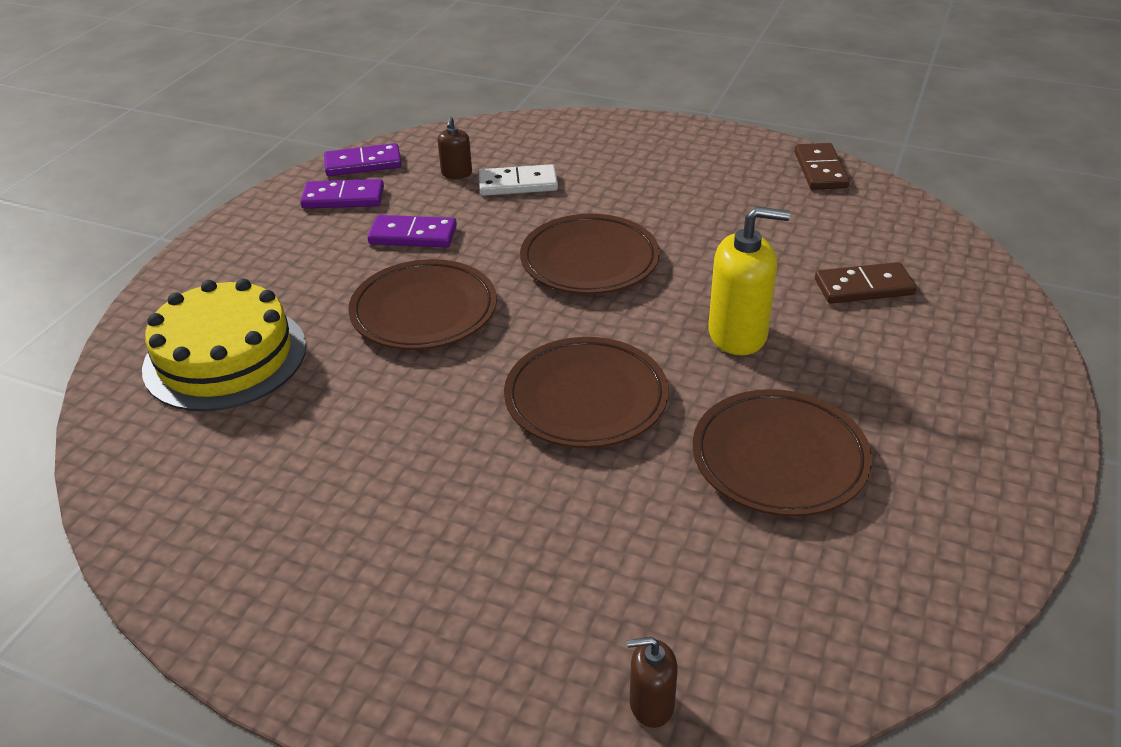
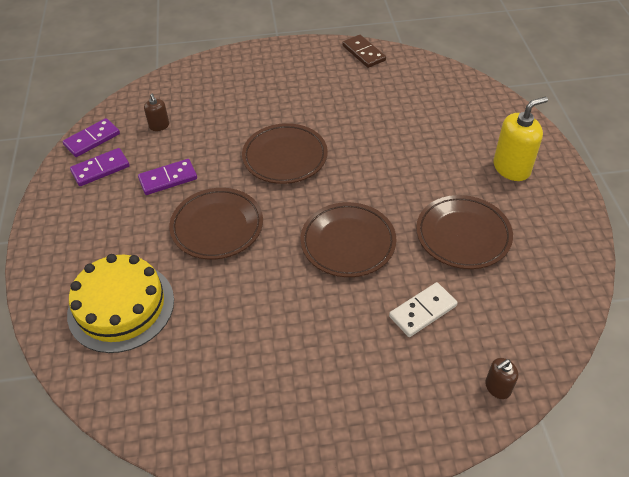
camera: 30 degrees left, 10 degrees up
(518, 184) = (203, 120): white domino -> white domino (423, 311)
(738, 334) = (394, 172): yellow soap dispenser -> yellow soap dispenser (511, 168)
(864, 287) = (434, 120): brown domino -> none

